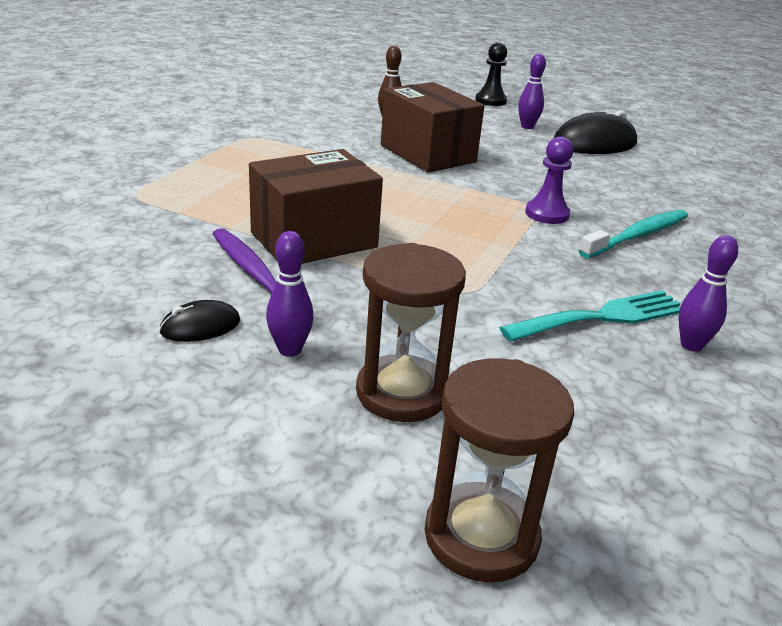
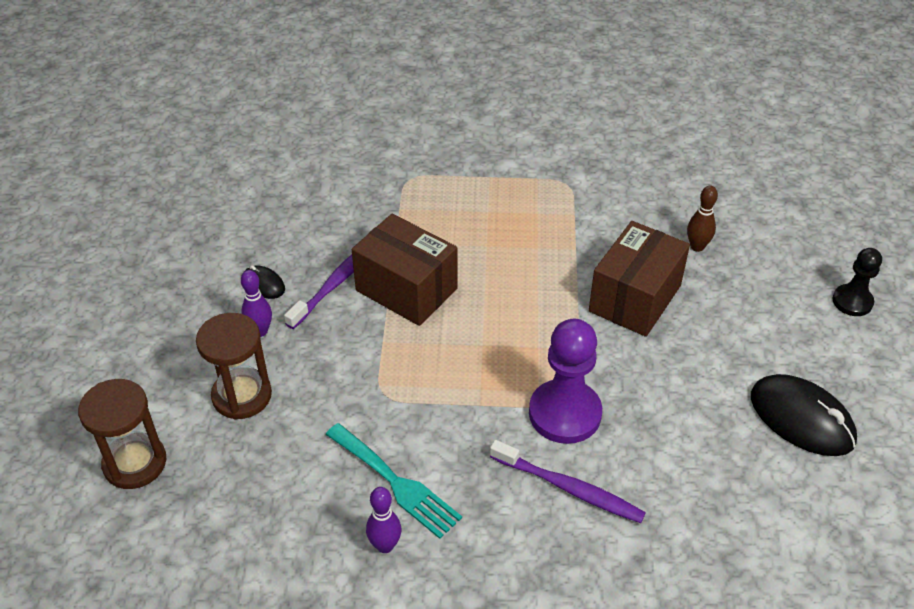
camera: 70 degrees right, 15 degrees up
(527, 127) = (795, 351): purple bowling pin -> none
(547, 214) = (565, 413): purple pawn -> purple pawn, size x1.70
(637, 235) = (568, 488): turquoise toothbrush -> purple toothbrush

